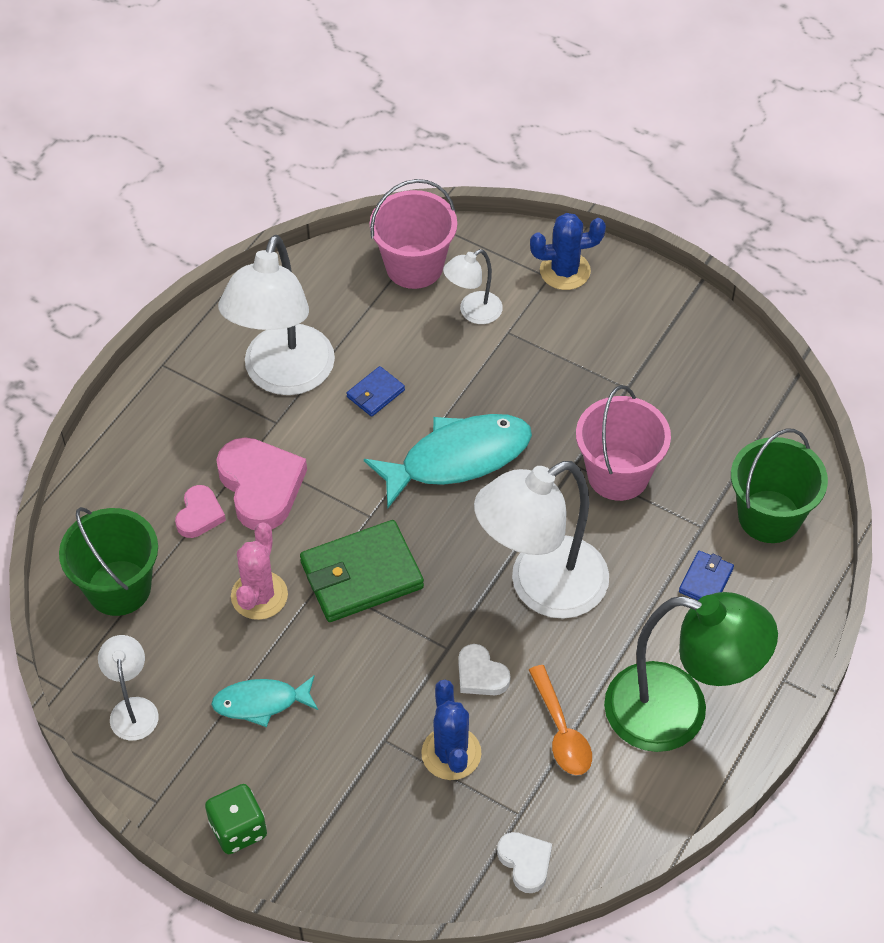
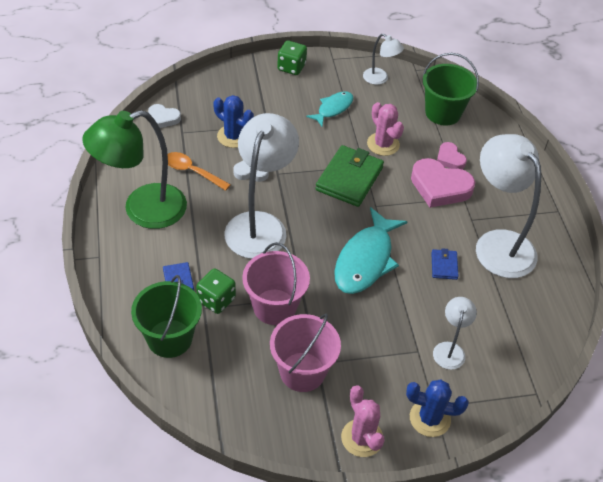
camera: 135 degrees right, 5 degrees down
(414, 266) = (514, 355): pink bucket -> pink bucket (302, 372)
(565, 271) = (430, 418): blue cactus -> blue cactus turned 60 degrees clockwise
(649, 297) = (362, 438): none -> pink cactus
(679, 526) = (216, 300): none -> green dice

